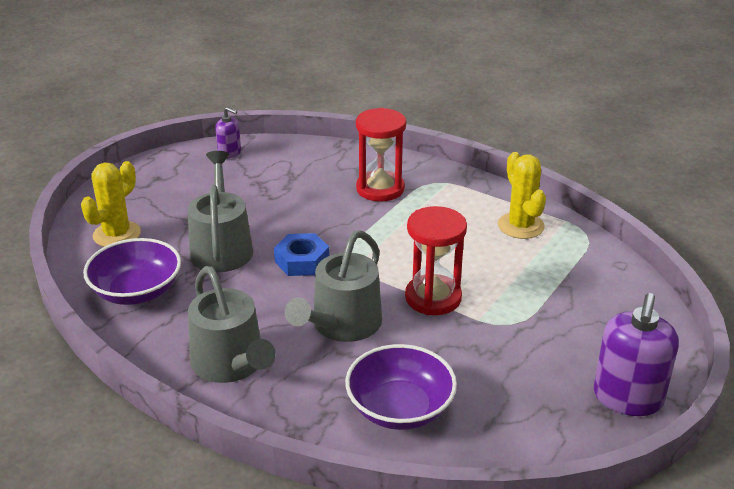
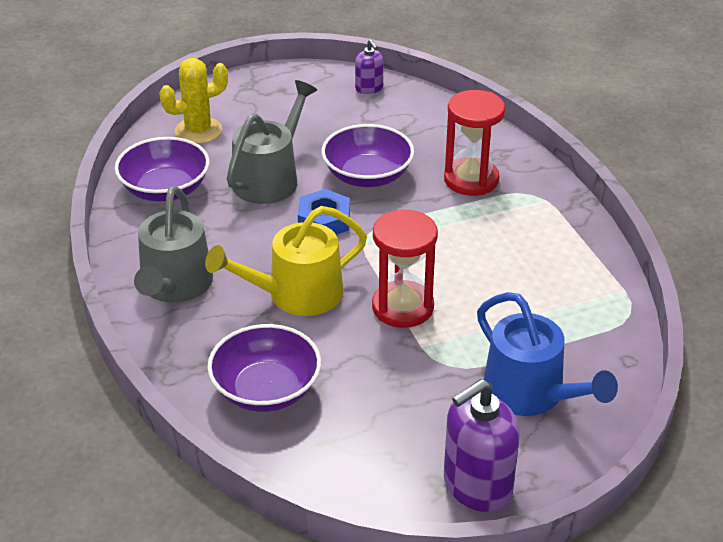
camera: 35 degrees right, 5 degrees up
(299, 215) = (367, 175): none -> purple bowl
(342, 324) = (296, 294): grey watering can -> yellow watering can
(520, 226) = (569, 275): yellow cactus -> none
(587, 316) = (530, 393): none -> blue watering can

